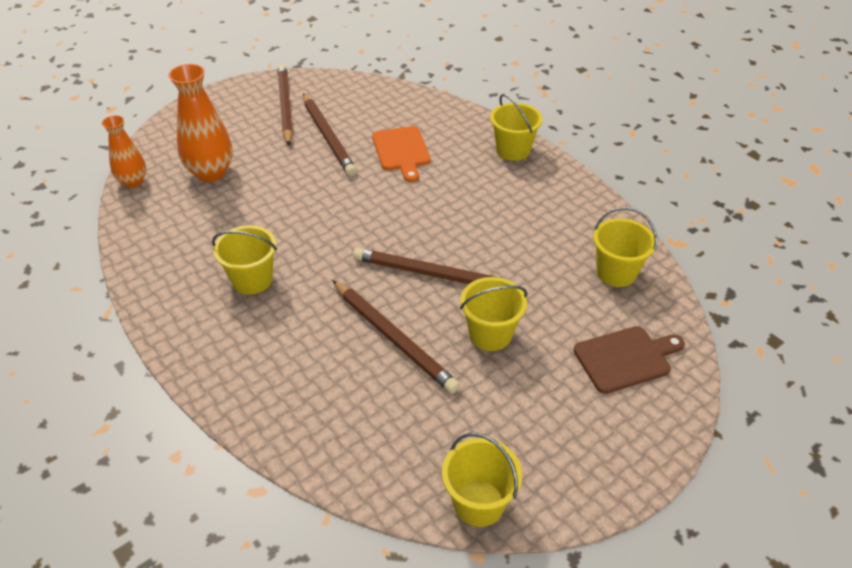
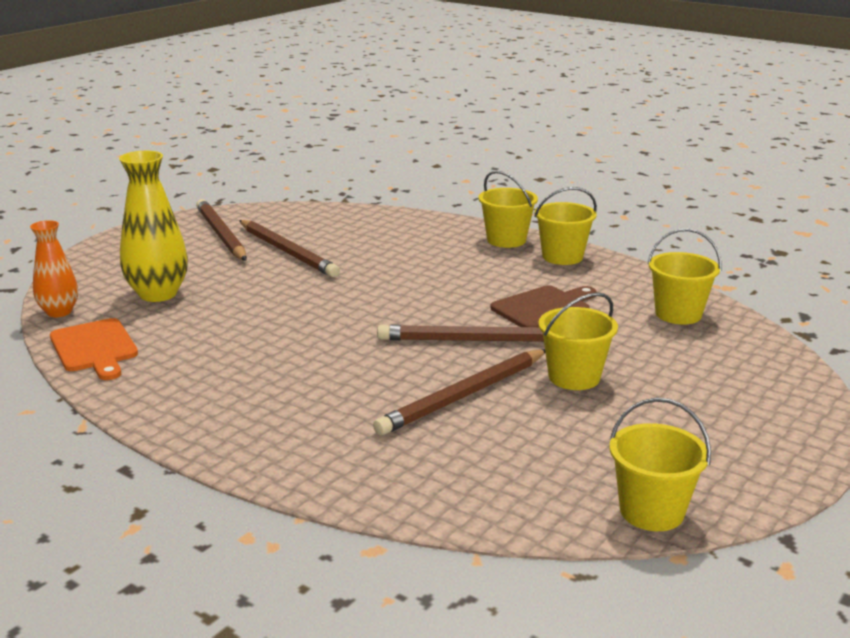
camera: 15 degrees left, 20 degrees down
(211, 173) = (158, 294): orange vase -> yellow vase
(252, 280) = (261, 372): yellow bucket -> yellow bucket (562, 257)
(393, 338) = (464, 395): brown pencil -> brown pencil turned 105 degrees clockwise
(402, 151) = (381, 253): orange cutting board -> orange cutting board (95, 348)
(625, 358) = (733, 375): brown cutting board -> brown cutting board (544, 307)

